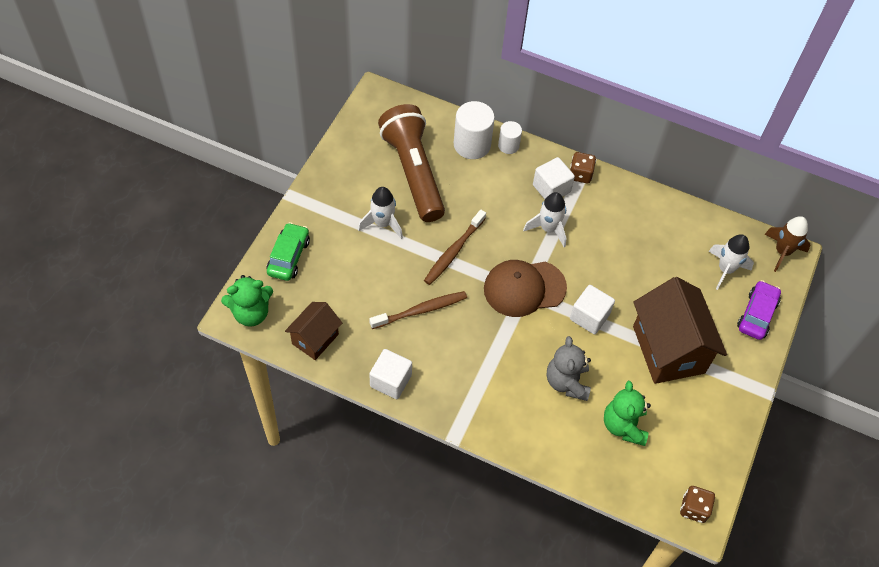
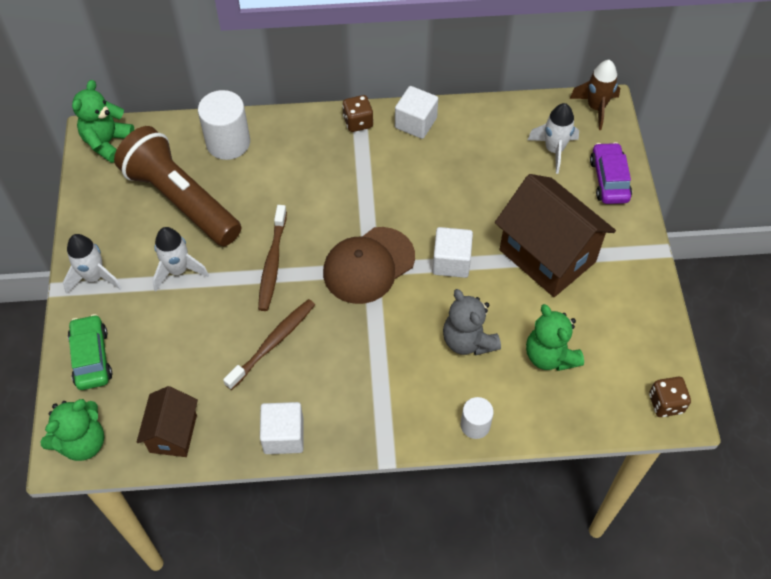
camera: 25 degrees left, 0 degrees up
(384, 104) = (107, 142): none -> green teddy bear
(508, 145) = (267, 126): white cylinder -> white cylinder (475, 425)
(548, 229) = (357, 192): white rocket -> white rocket (94, 277)
(551, 188) = (337, 150): white cube -> white cube (415, 123)

